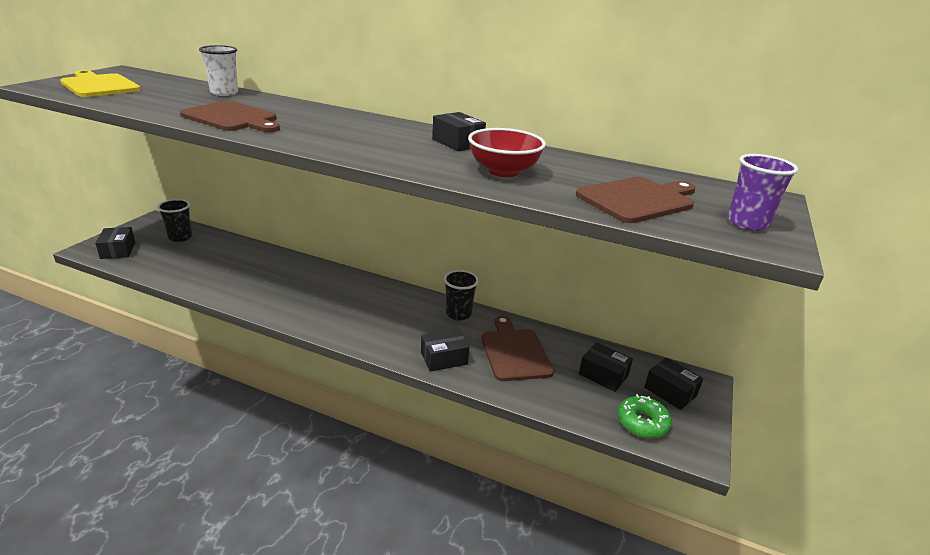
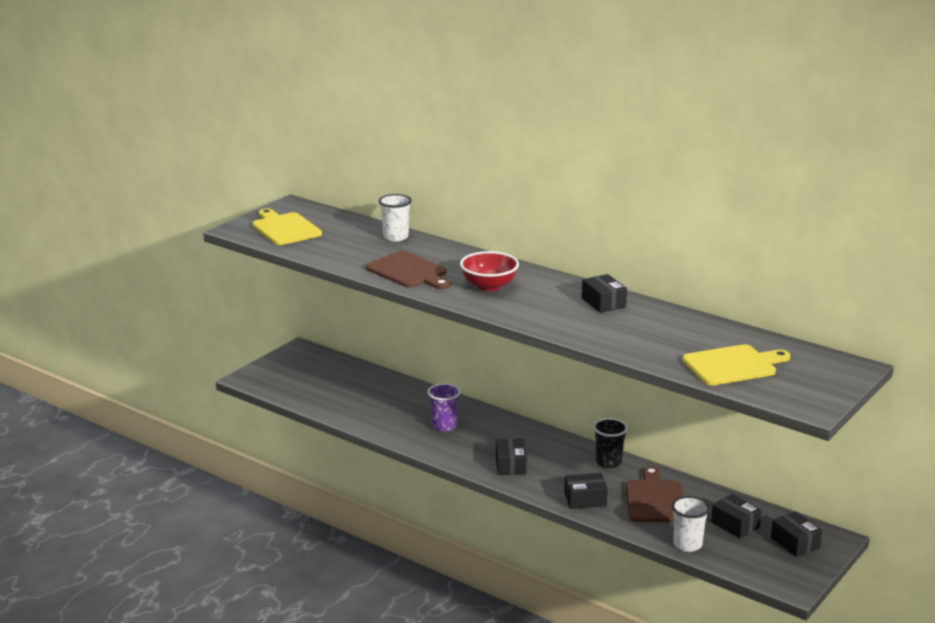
camera: 15 degrees right, 5 degrees down
(118, 250) = (274, 381): black box -> black box (510, 465)
(180, 237) = (330, 369): black cup -> none
(503, 171) = (632, 335): red bowl -> red bowl (489, 286)
(565, 406) = (687, 544): none -> white cup
(638, 199) = (733, 365): brown cutting board -> yellow cutting board
(642, 423) = (753, 563): green donut -> none
(747, 223) = (809, 389): purple cup -> purple cup (444, 426)

